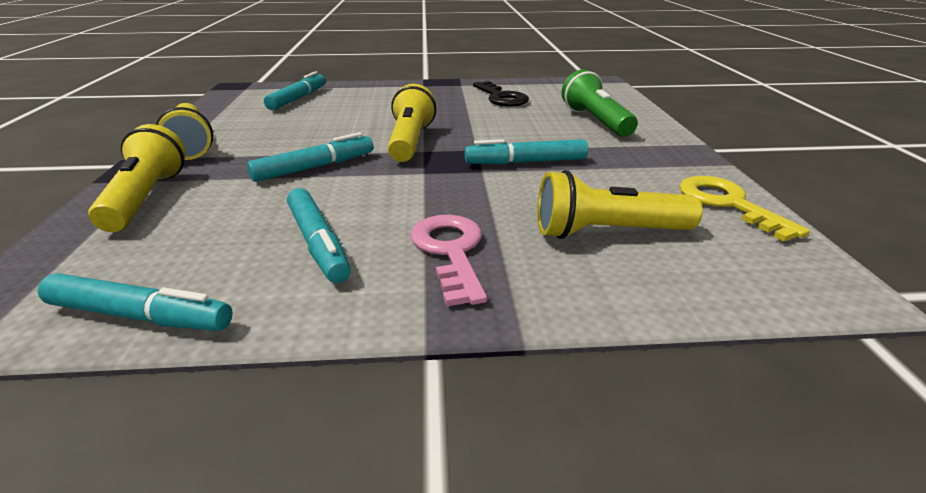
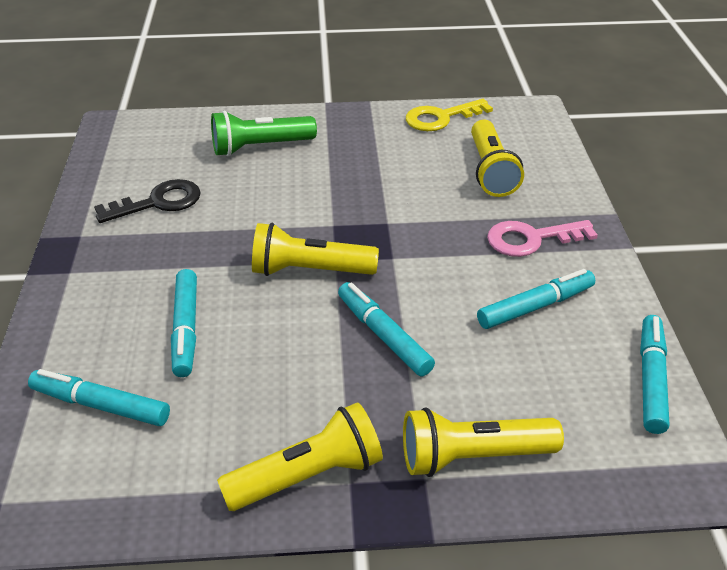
camera: 90 degrees left, 10 degrees up
(526, 162) = (368, 196): turquoise marker -> turquoise marker (186, 329)

